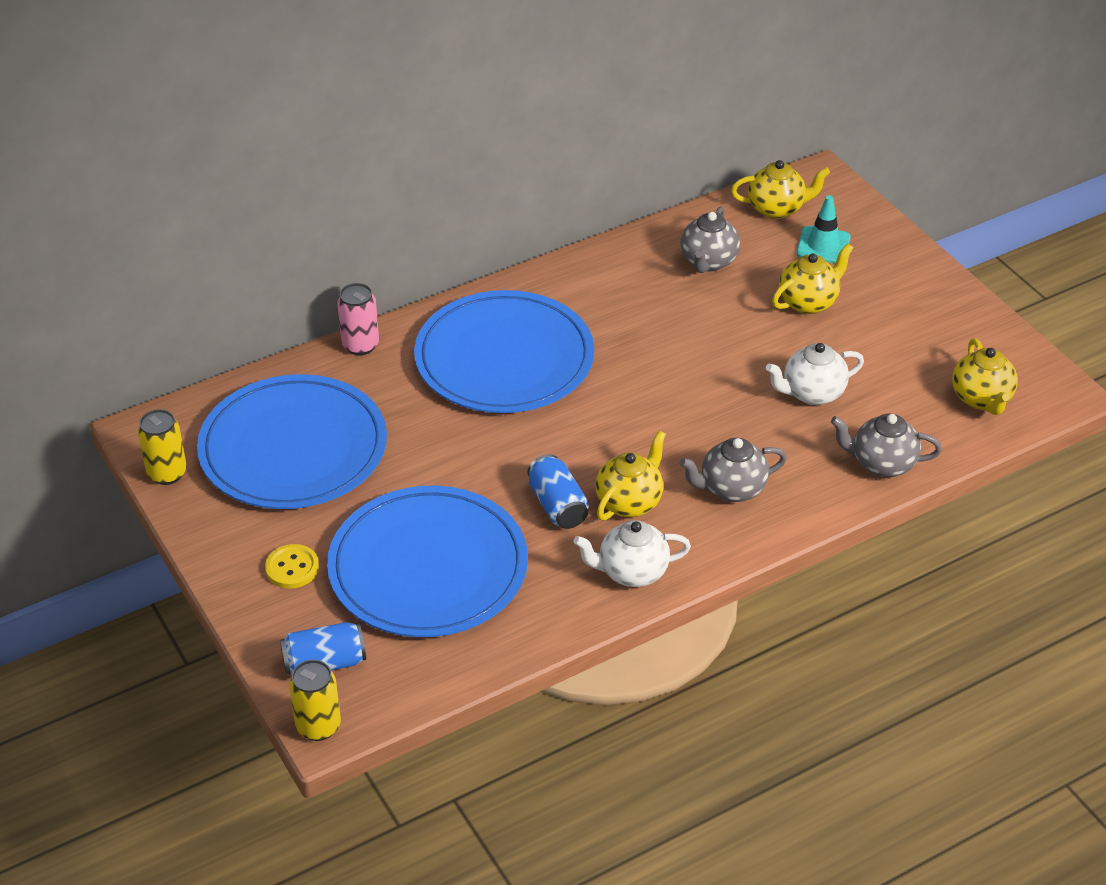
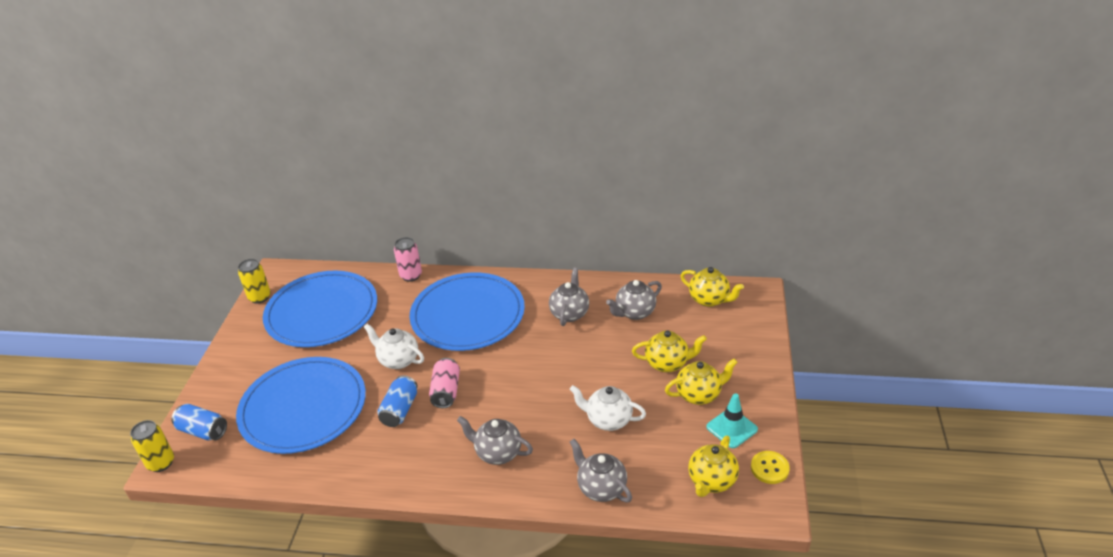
camera: 40 degrees right, 5 degrees down
(292, 568) = (249, 373): yellow button -> yellow button (769, 468)
(588, 457) = (446, 391): none -> pink can
(629, 502) = (437, 429): yellow teapot -> yellow teapot (699, 394)
(631, 298) = (569, 313): none -> grey teapot
(631, 572) = (390, 471): white teapot -> white teapot (398, 360)
(823, 245) = (714, 334): turquoise traffic cone -> turquoise traffic cone (731, 428)

